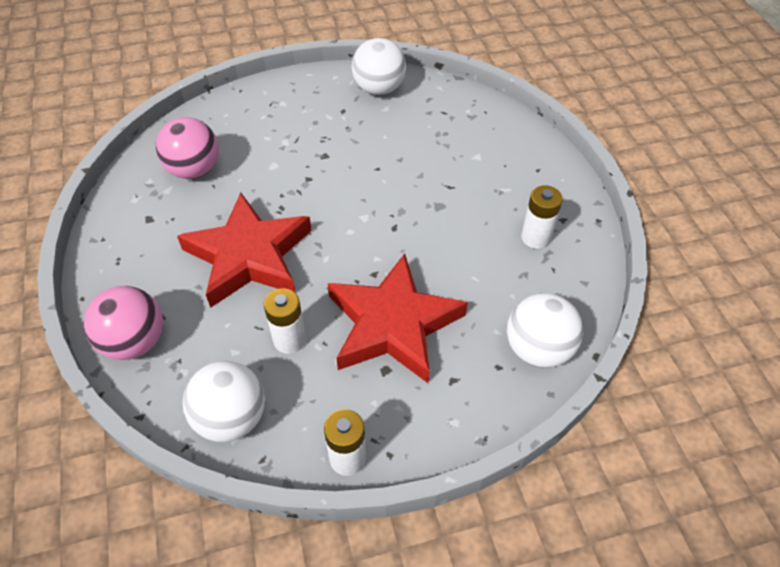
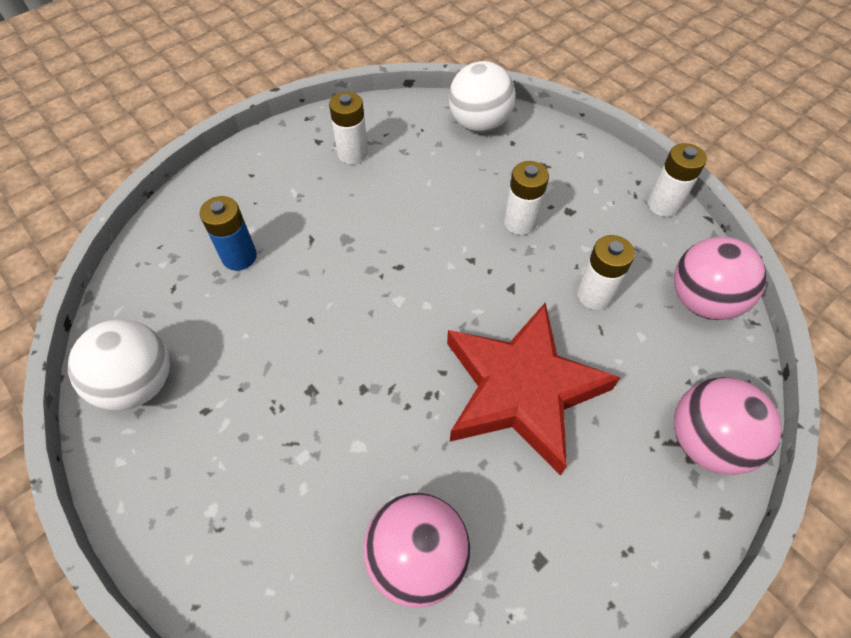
camera: 115 degrees left, 5 degrees up
(231, 418) = (702, 301): white ball -> pink ball
(393, 324) = (520, 222): red star -> white battery
(453, 146) = (239, 257): none -> blue battery

